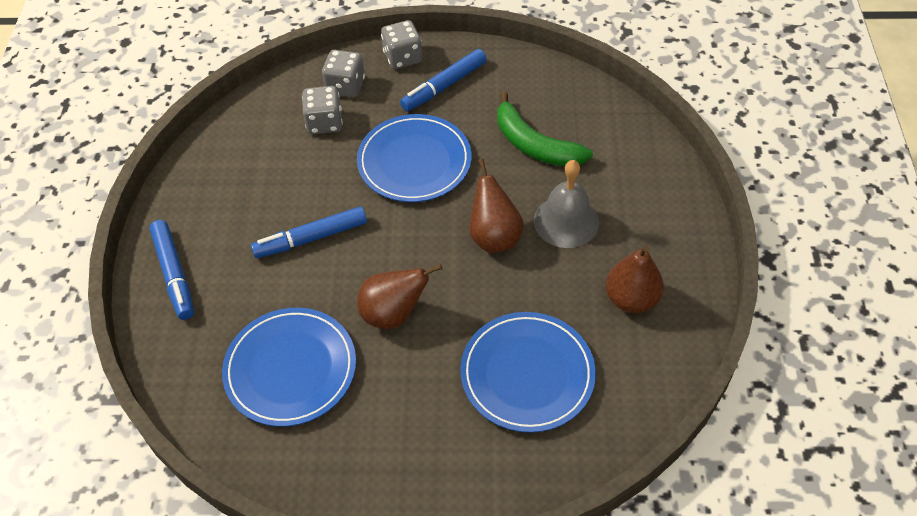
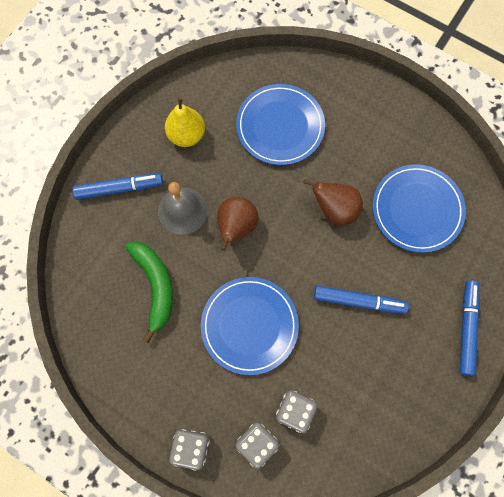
camera: 150 degrees left, 20 degrees up
(444, 86) = (180, 390): blue marker -> blue marker (119, 188)
(631, 299) = (186, 135): brown pear -> yellow pear

